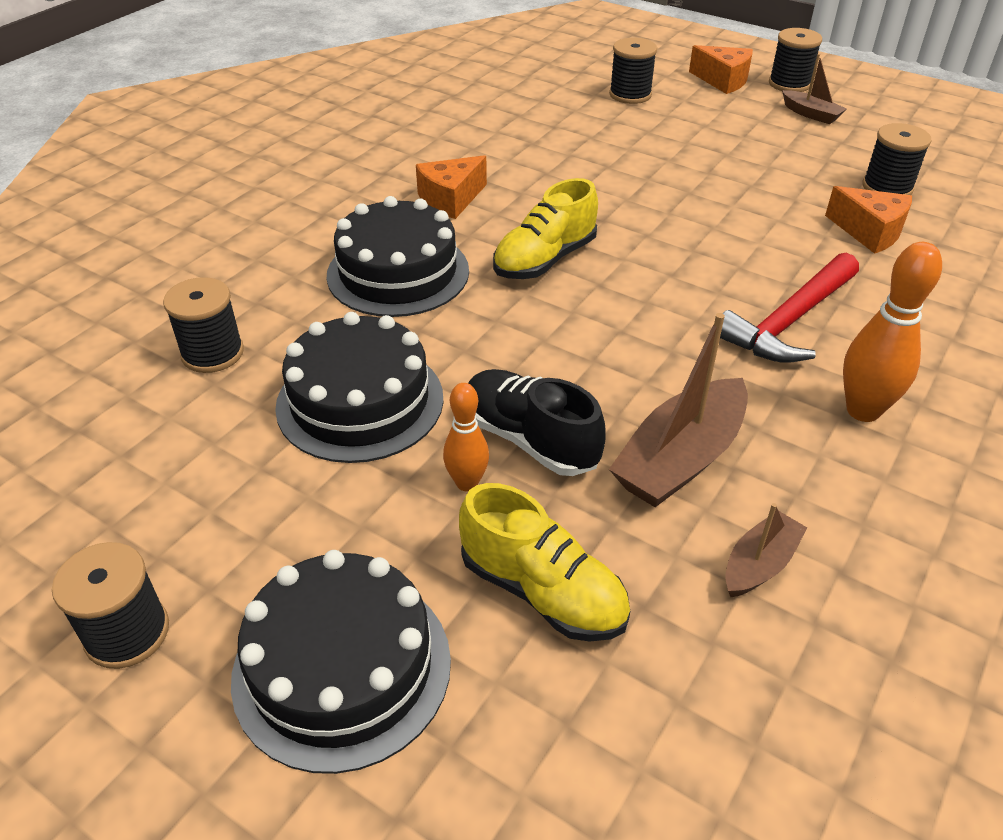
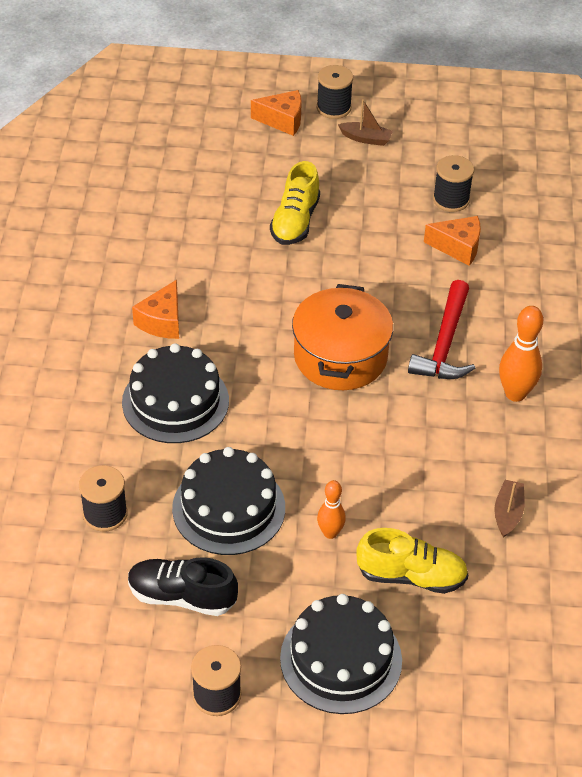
camera: 30 degrees left, 5 degrees up
(530, 439) = (346, 490): black shoe -> black shoe (182, 596)
(545, 260) = (265, 352): yellow shoe -> yellow shoe (295, 221)
(630, 94) = (221, 161): black spool -> none
(635, 292) = (340, 356): none -> orange pot
(680, 459) = (435, 467): brown boat -> none

